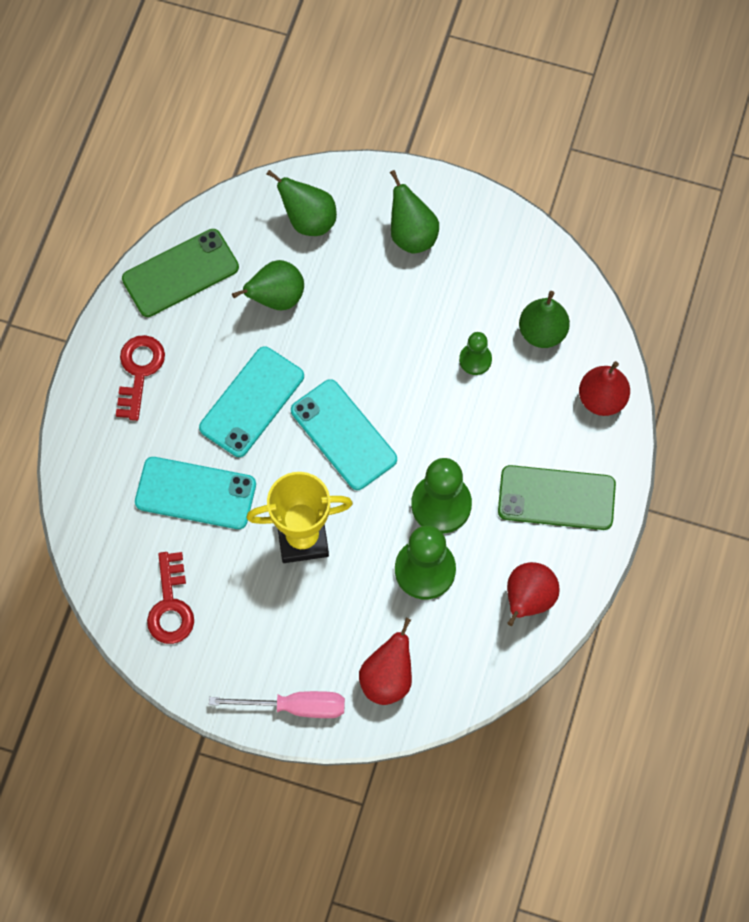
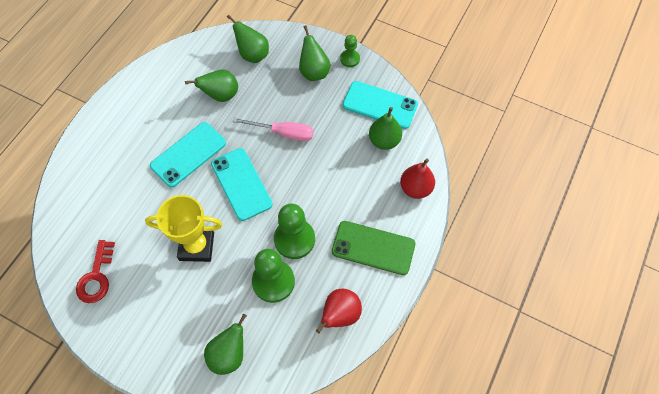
camera: 10 degrees right, 5 degrees down
(139, 372) = (124, 125): red key -> none
(180, 273) = (167, 73): green phone -> none
(195, 493) = (135, 205): turquoise phone -> turquoise phone (380, 105)
(295, 707) = (159, 363): pink screwdriver -> pink screwdriver (283, 133)
(387, 678) = (229, 354): red pear -> green pear
(475, 360) = (337, 151): green pawn -> green pawn (350, 59)

